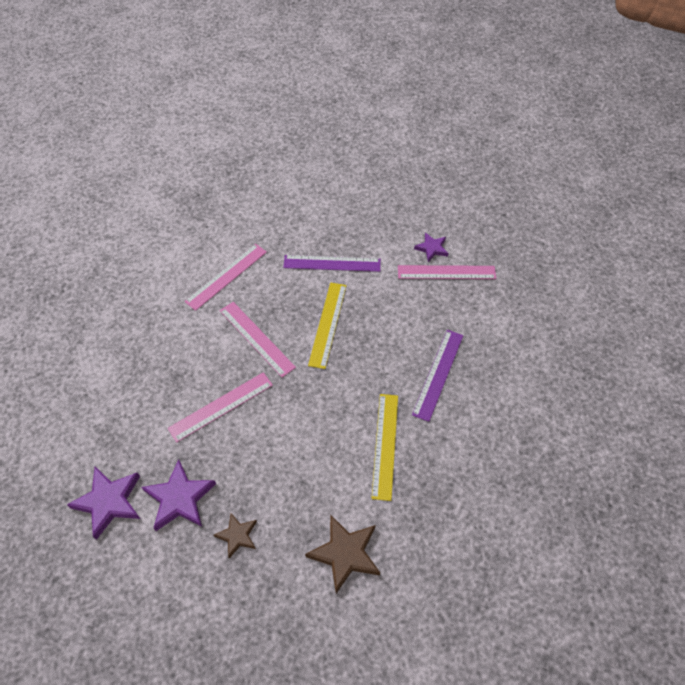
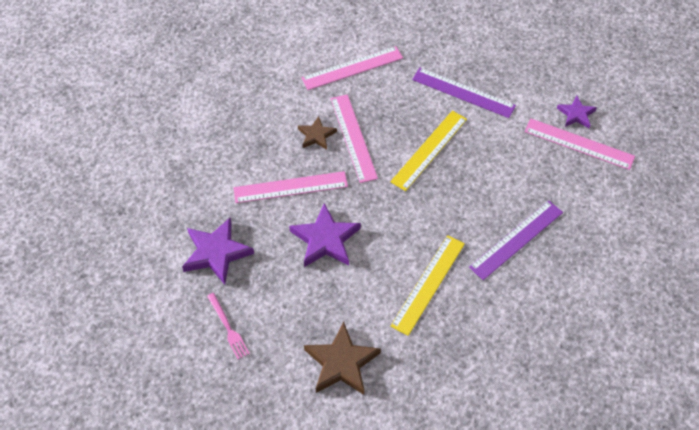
camera: 25 degrees right, 0 degrees up
(109, 502) = (155, 230): purple star -> purple star (325, 239)
(224, 568) = (228, 328): none -> pink fork
(237, 536) = (252, 306): brown star -> brown star (316, 135)

